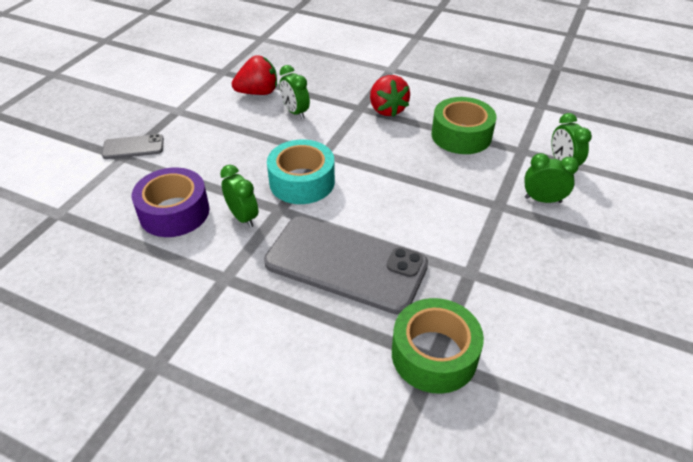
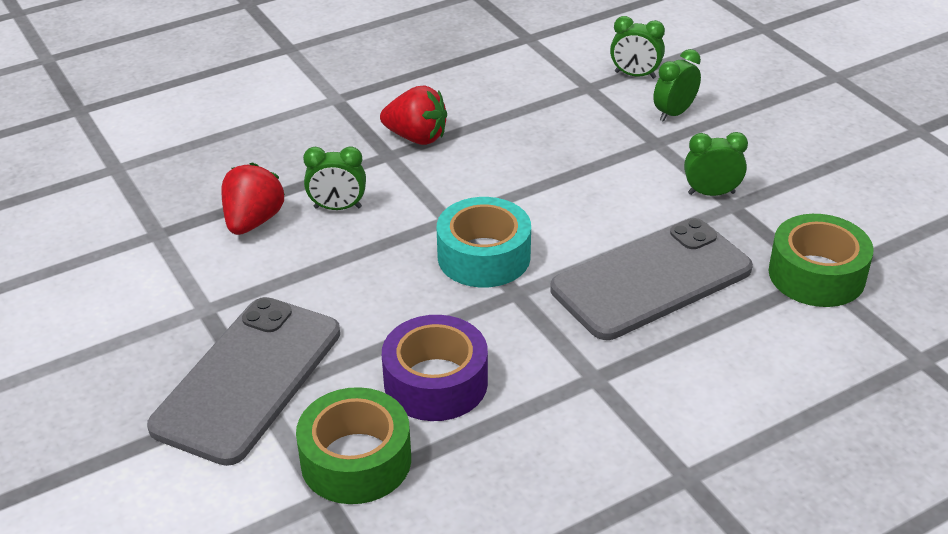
camera: 55 degrees left, 5 degrees down
(133, 147) = (248, 379): grey phone -> grey phone, size x2.15
(243, 217) = (503, 327): green clock -> green clock (711, 193)
(461, 135) = (522, 111): green tape -> green tape (356, 460)

